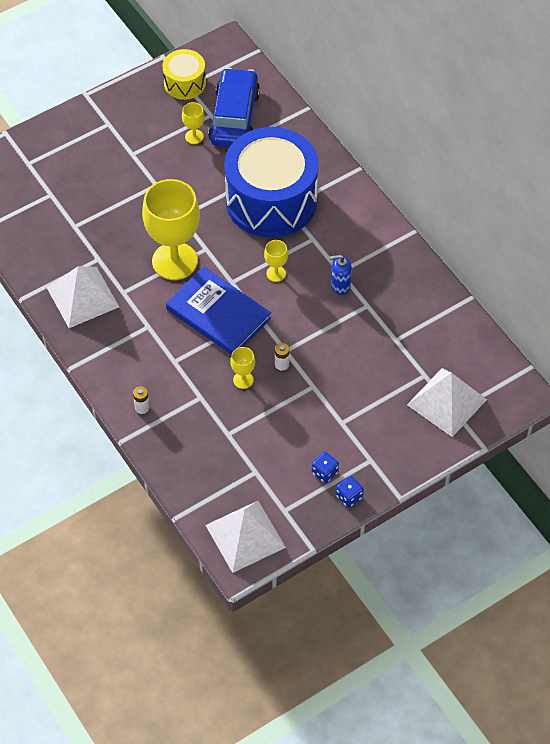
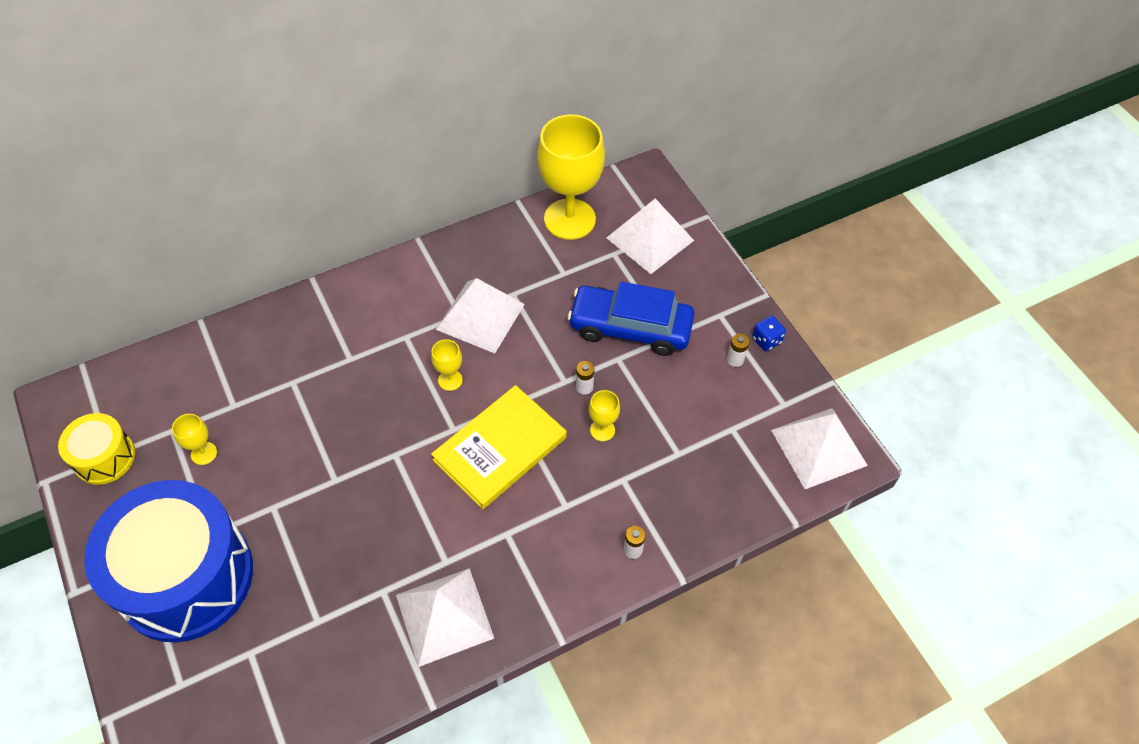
camera: 85 degrees left, 0 degrees up
(174, 261) = (407, 493): yellow goblet -> yellow goblet (569, 219)
(218, 314) = (500, 449): blue book -> yellow book
(234, 117) = (186, 402): blue car -> blue car (630, 327)
(271, 200) = (336, 374): blue drum -> blue drum (186, 577)
(324, 472) = (735, 359): blue dice -> white battery
(340, 285) = (480, 316): blue soap dispenser -> white pyramid

